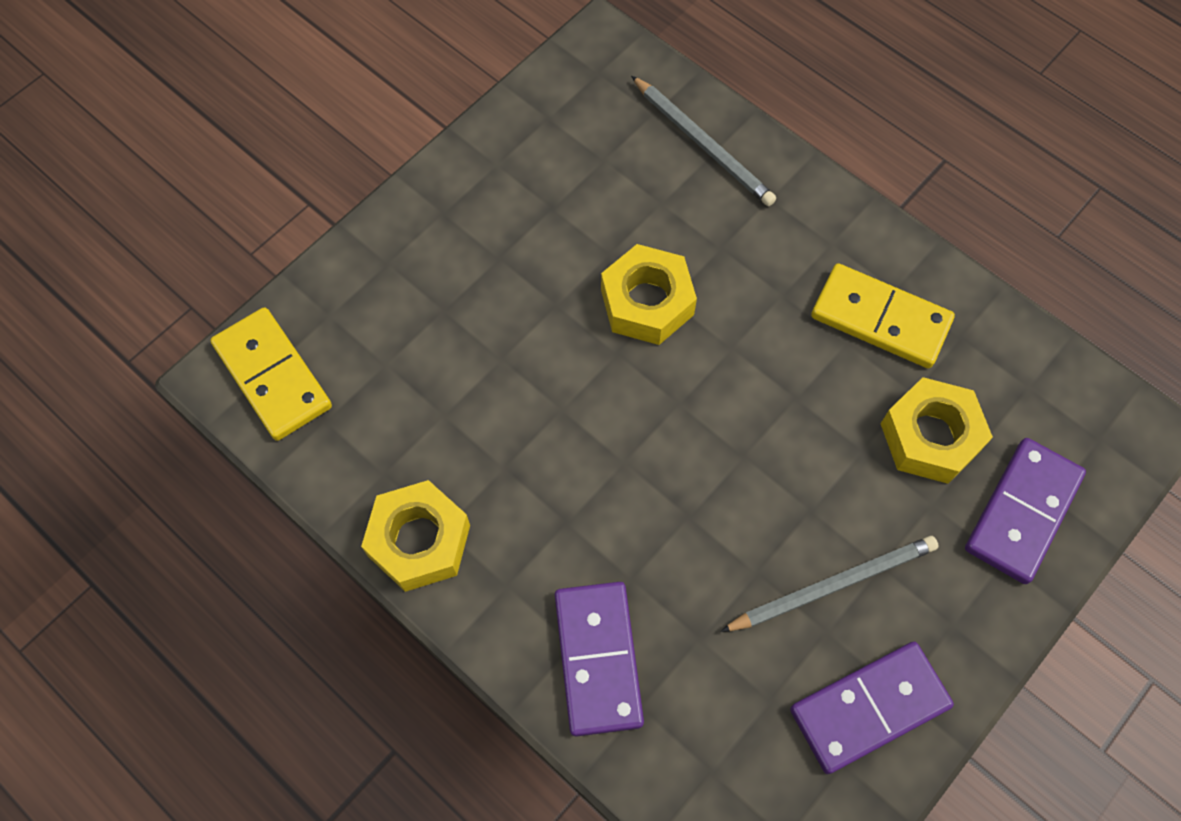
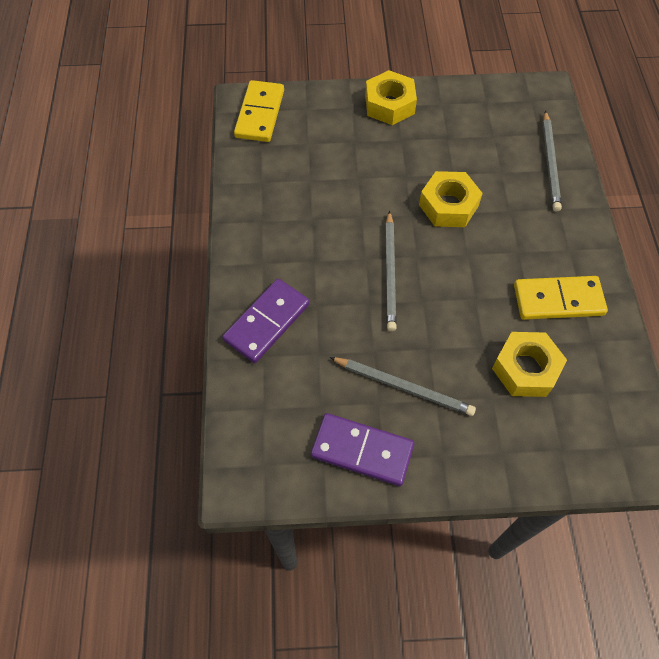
camera: 45 degrees right, 5 degrees down
(419, 541) = (247, 217): yellow nut -> yellow nut (389, 104)
(672, 454) = (390, 273): none -> grey pencil
(880, 318) = (558, 300): yellow domino -> yellow domino turned 75 degrees counterclockwise
(1022, 512) = (537, 441): purple domino -> none

